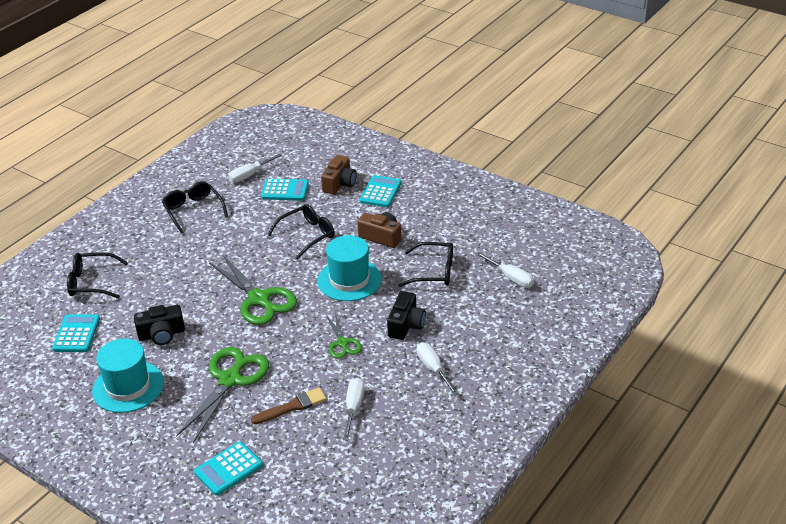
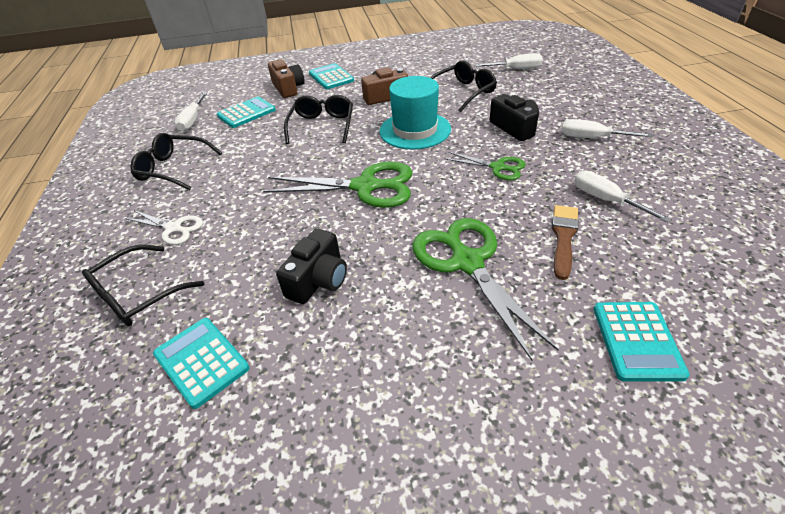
camera: 45 degrees left, 5 degrees up
(128, 387) = (373, 361): turquoise hat -> none
(146, 254) = (174, 228): none -> white scissors

